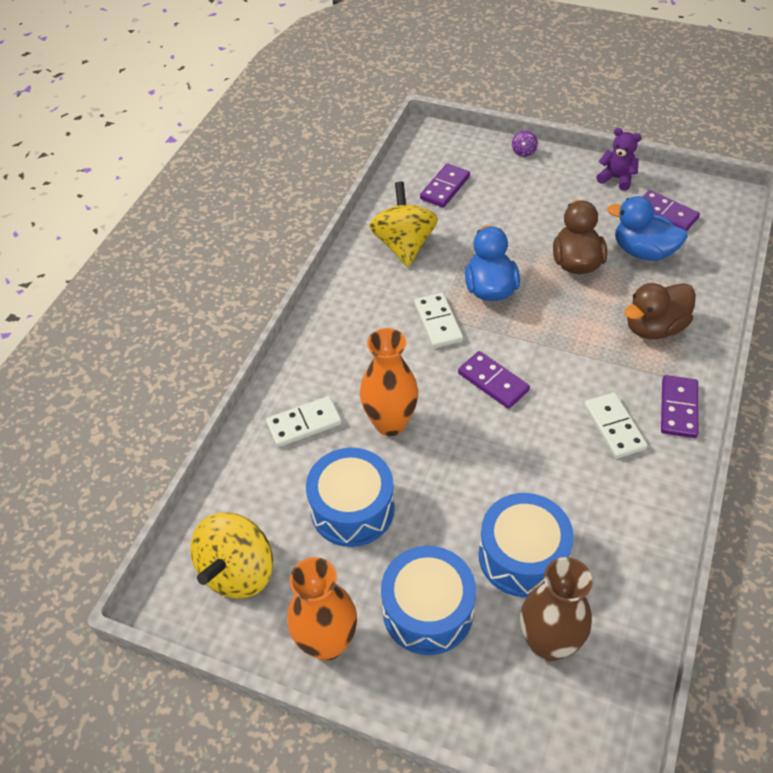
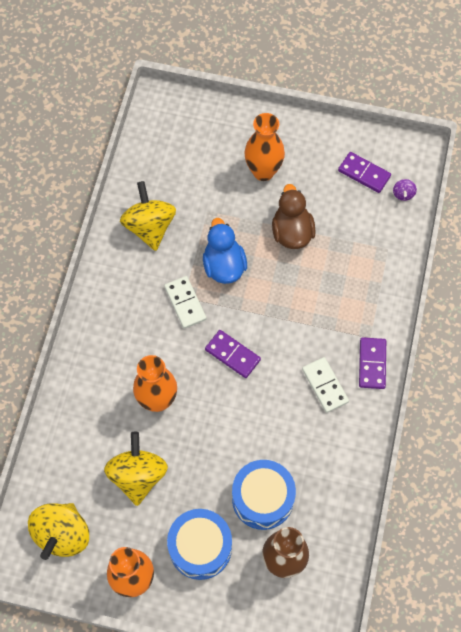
camera: 10 degrees left, 15 degrees up
(304, 423) = (92, 408): white domino -> none
(352, 508) = (138, 475): blue drum -> yellow spinning top
(445, 188) = (178, 161): purple domino -> none
(523, 152) = (243, 114): purple spinning top -> purple spinning top (403, 194)
(544, 203) = (263, 171): none -> orange vase
(616, 178) = (323, 138): purple teddy bear -> none
(643, 251) = (345, 216): blue duck -> none
(654, 327) = (354, 291): brown duck -> none

